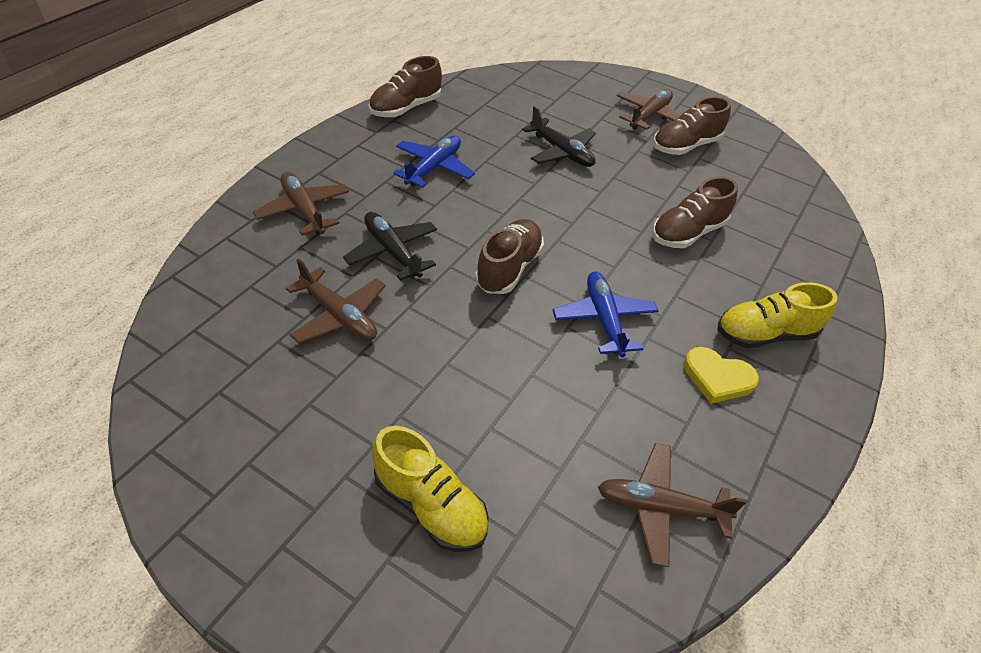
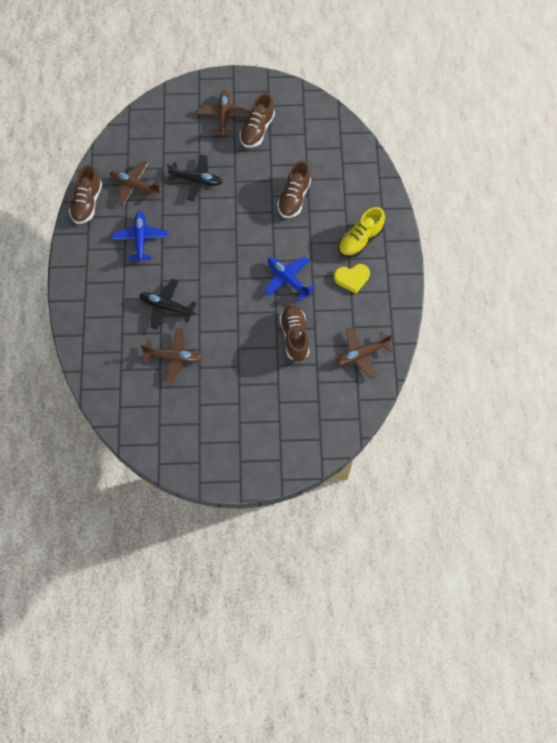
camera: 30 degrees left, 20 degrees up
(304, 210) = (102, 311): brown plane -> brown plane (135, 186)
(430, 505) = (279, 411): yellow shoe -> none
(508, 268) = (226, 279): brown shoe -> brown shoe (294, 336)

